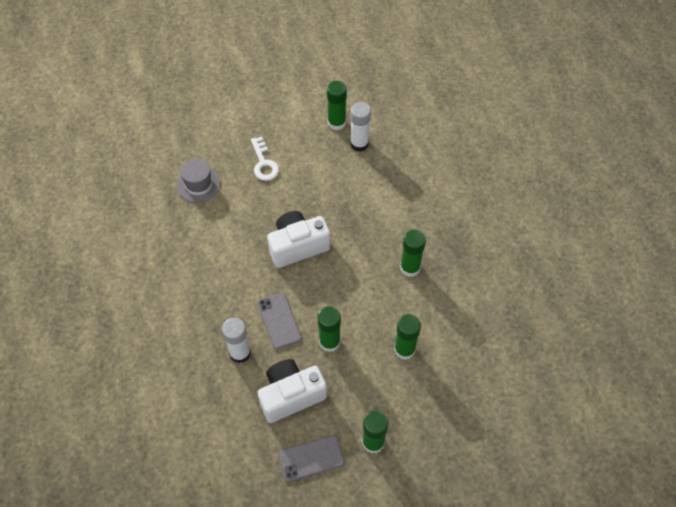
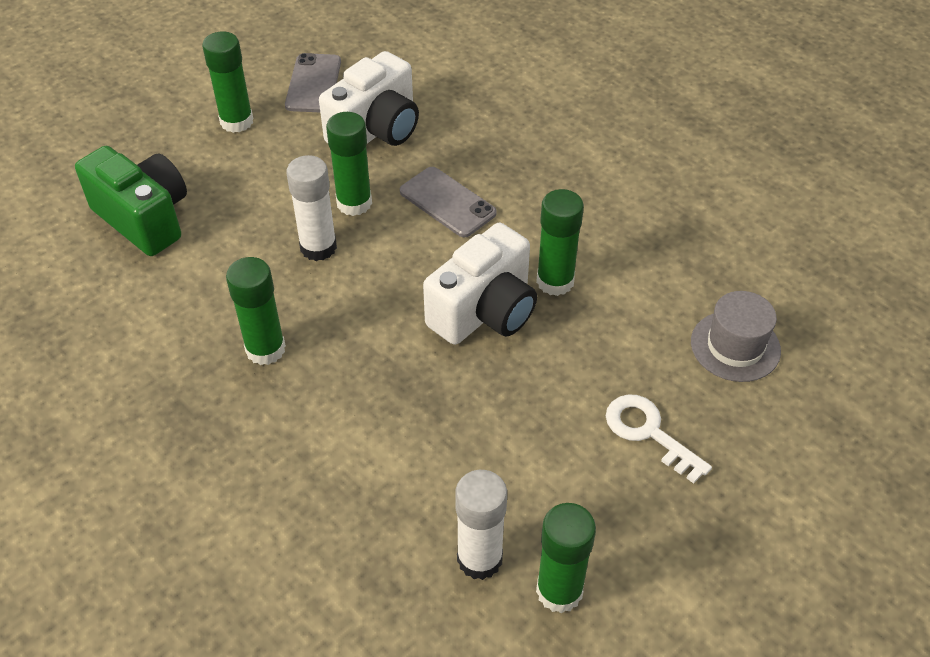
camera: 155 degrees right, 10 degrees down
(240, 353) = (479, 149): white glue stick -> white glue stick (318, 247)
(311, 458) = (313, 83): grey phone -> grey phone turned 45 degrees counterclockwise
(404, 349) = (230, 232): green glue stick -> green glue stick (555, 281)
(450, 380) = (144, 218): none -> green camera

